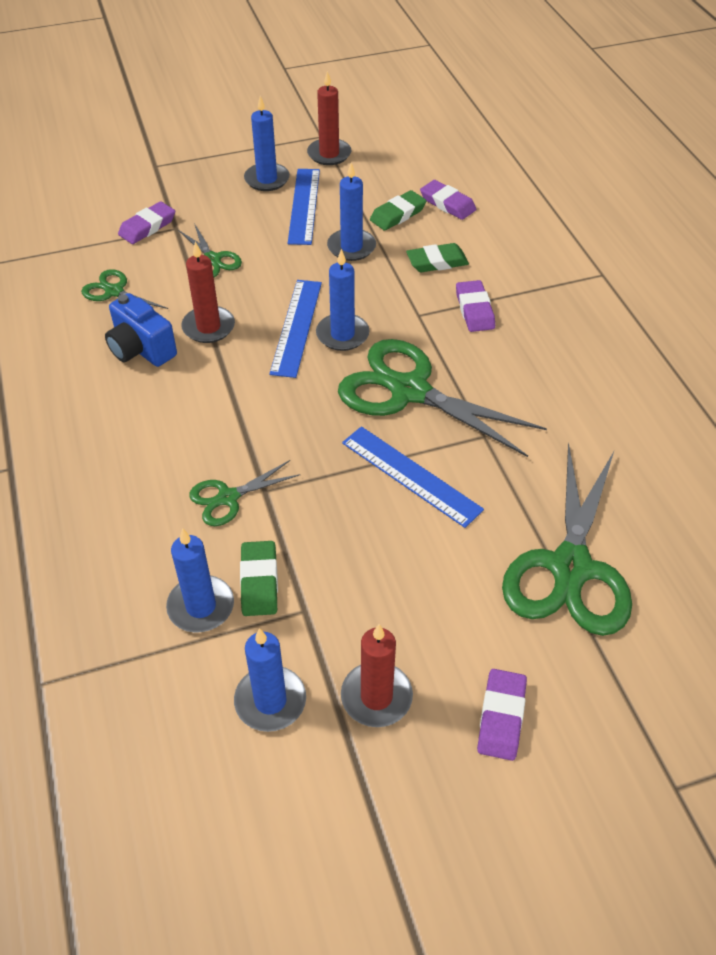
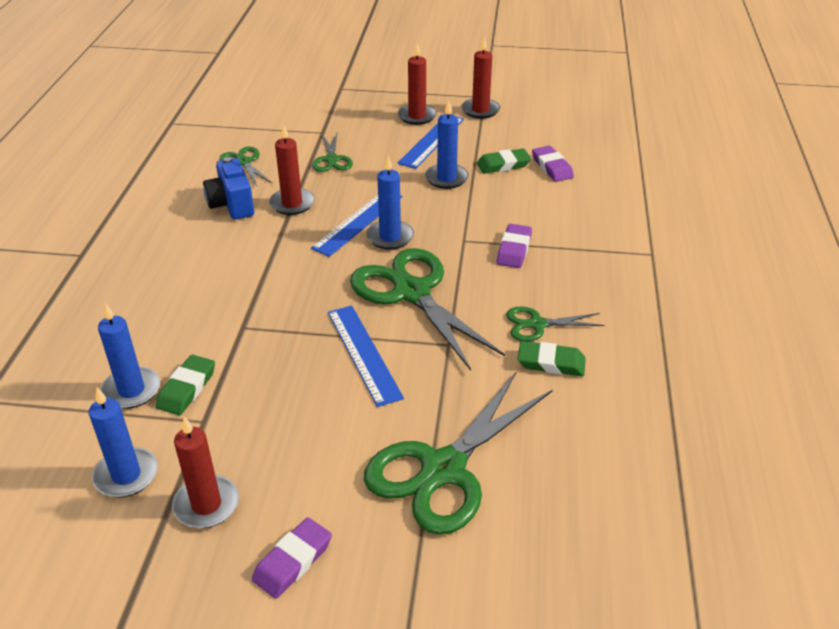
camera: 25 degrees right, 10 degrees down
(147, 227) = (302, 126): purple eraser -> none
(228, 498) = (211, 323): green scissors -> green scissors (537, 324)
(267, 179) = (417, 116): blue candle -> red candle
(437, 262) = (509, 206): green eraser -> green eraser (551, 363)

